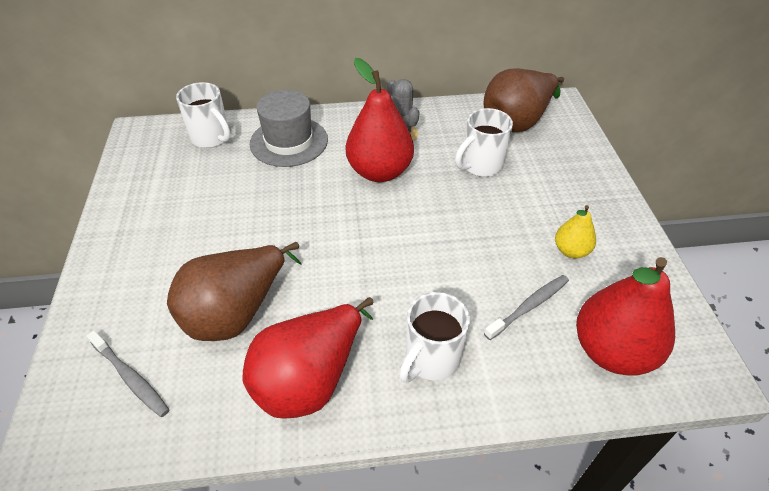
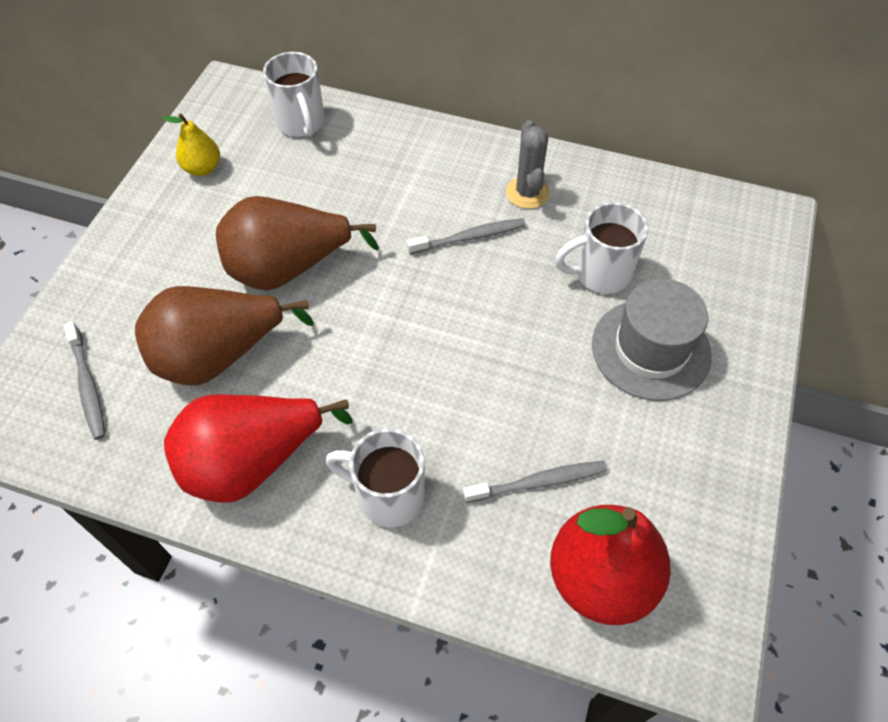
camera: 25 degrees right, 10 degrees up
(289, 141) = (385, 158): grey hat -> grey hat (650, 349)
(380, 172) = (469, 237): red pear -> grey toothbrush
(431, 359) = (388, 496): white mug -> white mug turned 45 degrees clockwise
(517, 121) = (692, 225): brown pear -> brown pear (288, 268)
(571, 251) = (639, 433): yellow pear -> yellow pear (203, 168)

